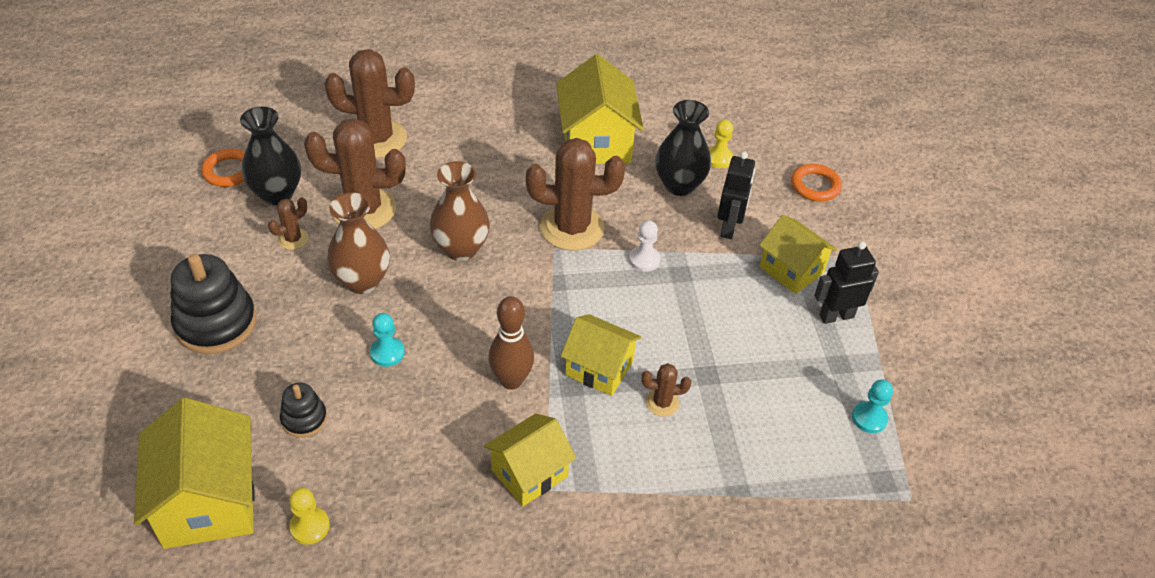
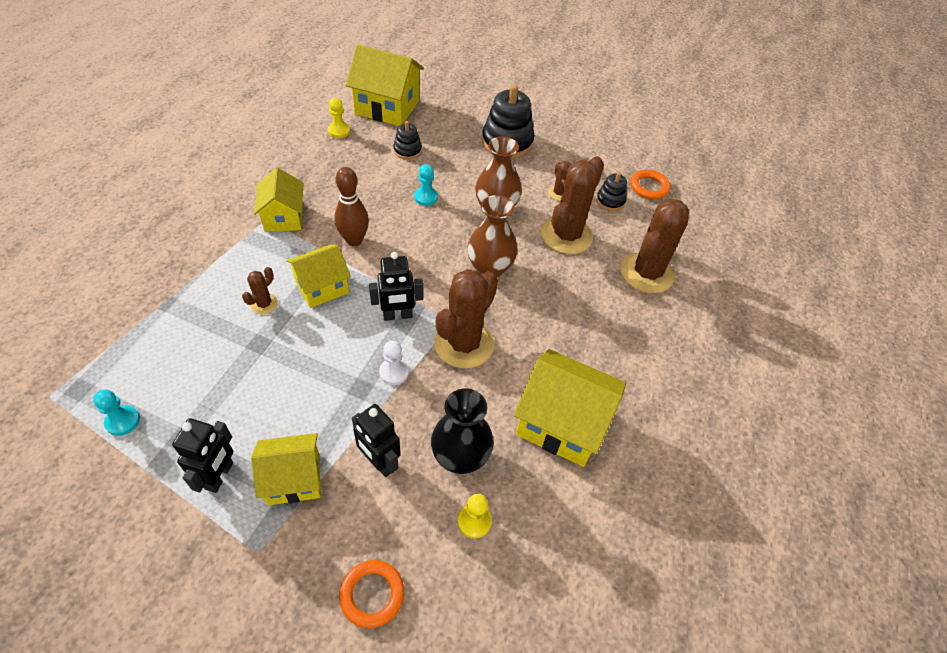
camera: 120 degrees right, 5 degrees up
(277, 194) = (610, 201): black vase -> black stacking toy
(581, 289) = (397, 315): none -> black robot

